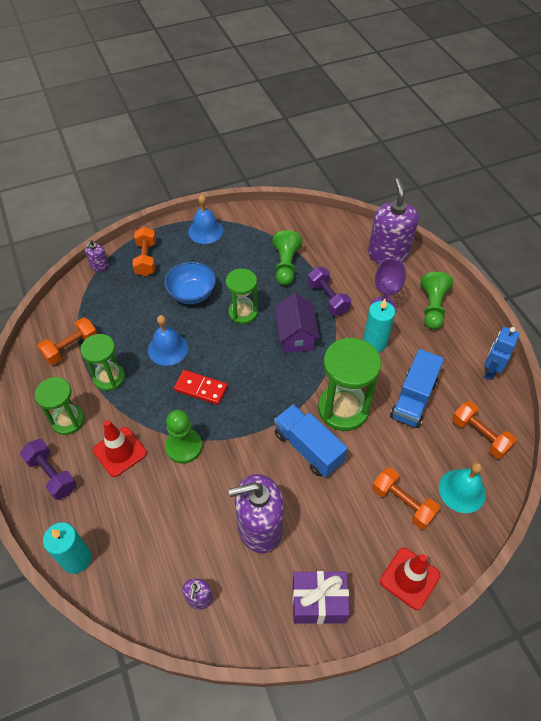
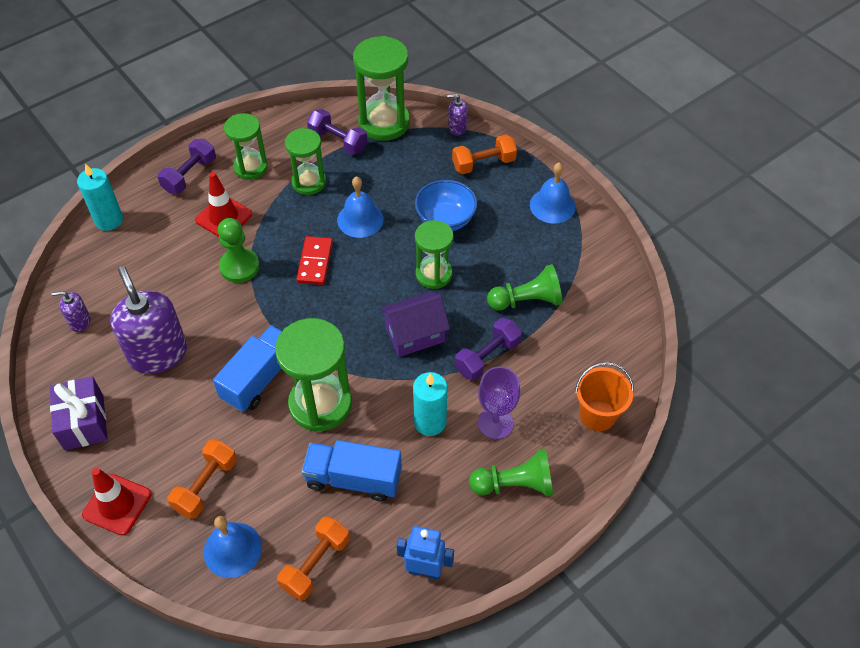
camera: 75 degrees right, 0 degrees up
(67, 311) = (384, 123): none -> green hourglass
(71, 348) = (338, 141): orange dumbbell -> purple dumbbell
(388, 253) = (597, 415): purple soap dispenser -> orange bucket
(462, 490) = (232, 549): turquoise bell -> blue bell

